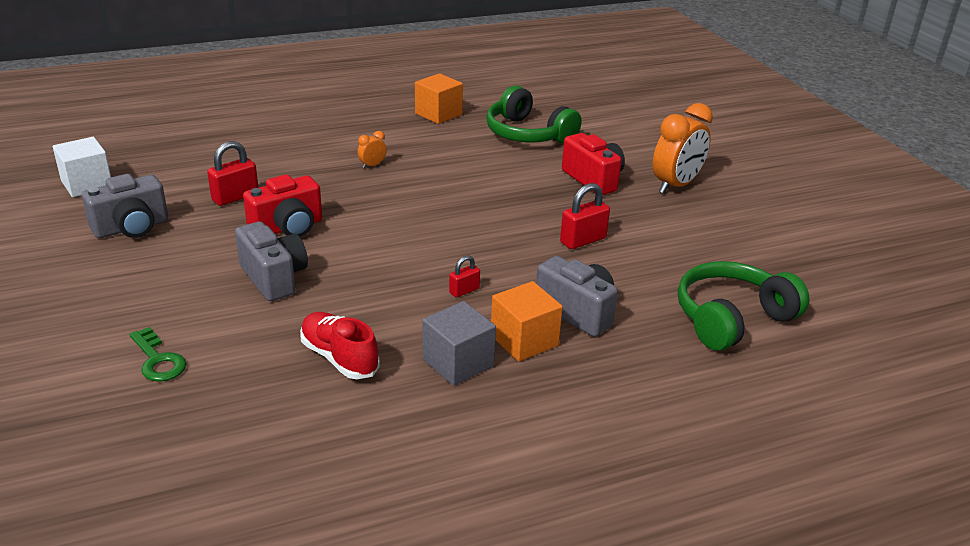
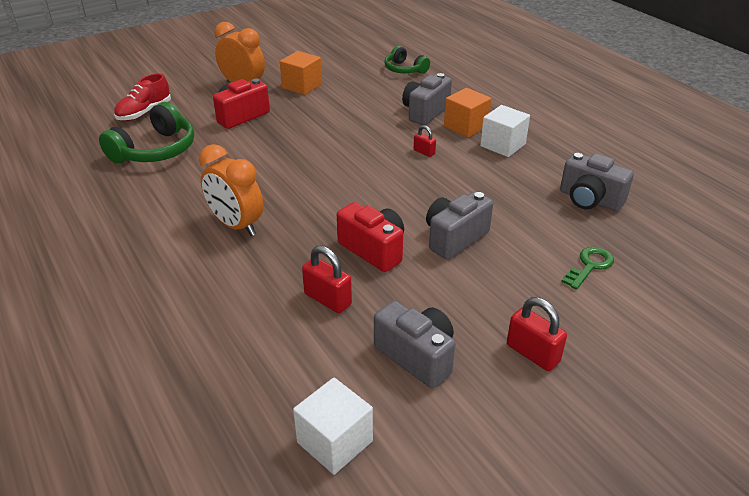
camera: 100 degrees left, 5 degrees up
(281, 406) = (589, 199): none -> grey camera
(339, 358) = (529, 187): red shoe -> red shoe (144, 112)
(372, 165) = (236, 225): orange clock -> orange clock, size x2.28
(438, 114) = (106, 204): orange cube -> orange cube (302, 86)
(458, 363) = (502, 145): grey cube -> white cube
(583, 240) = (336, 115): red padlock -> red padlock (532, 353)
(732, 318) = (404, 69): green headphones -> green headphones, size x0.61

